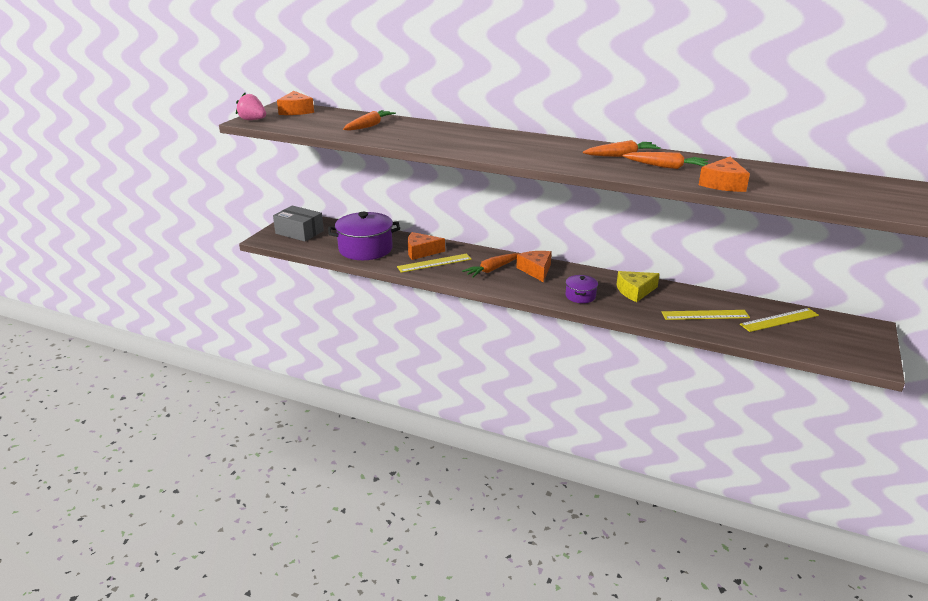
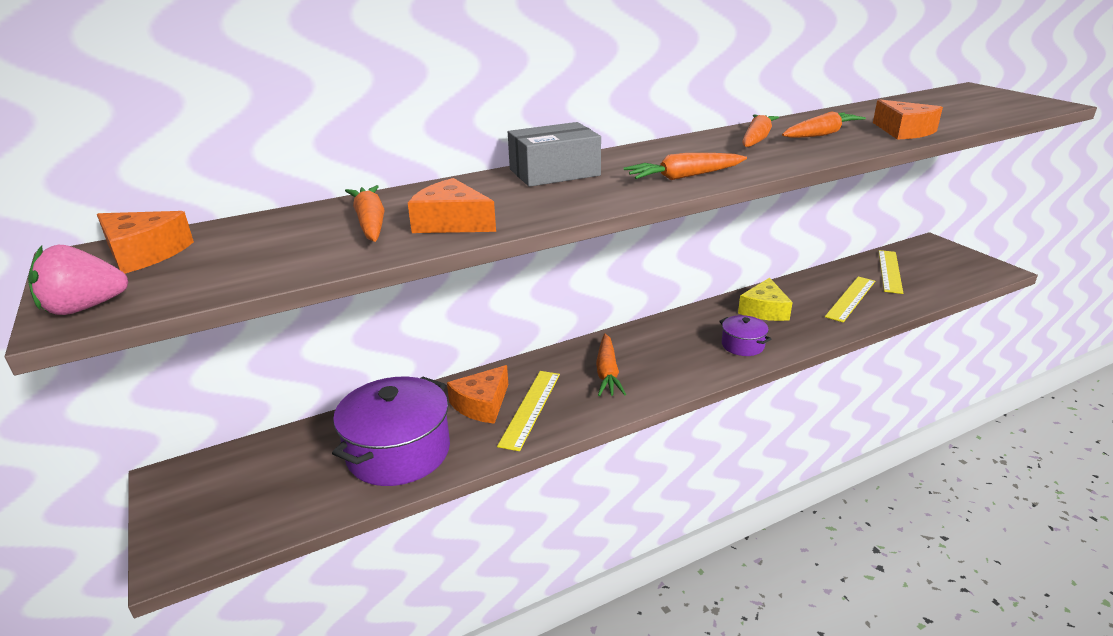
camera: 50 degrees left, 0 degrees up
(299, 232) = (225, 498): grey box -> grey box (554, 172)
(521, 155) = (684, 177): none -> orange carrot
(536, 270) = (647, 344): orange cheese -> orange cheese (451, 222)

